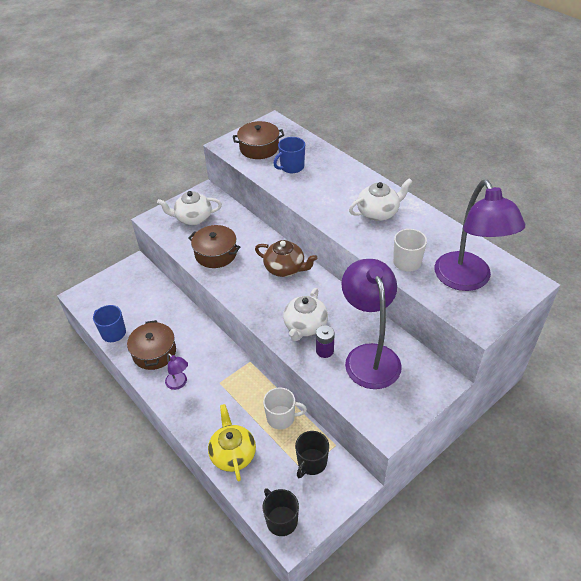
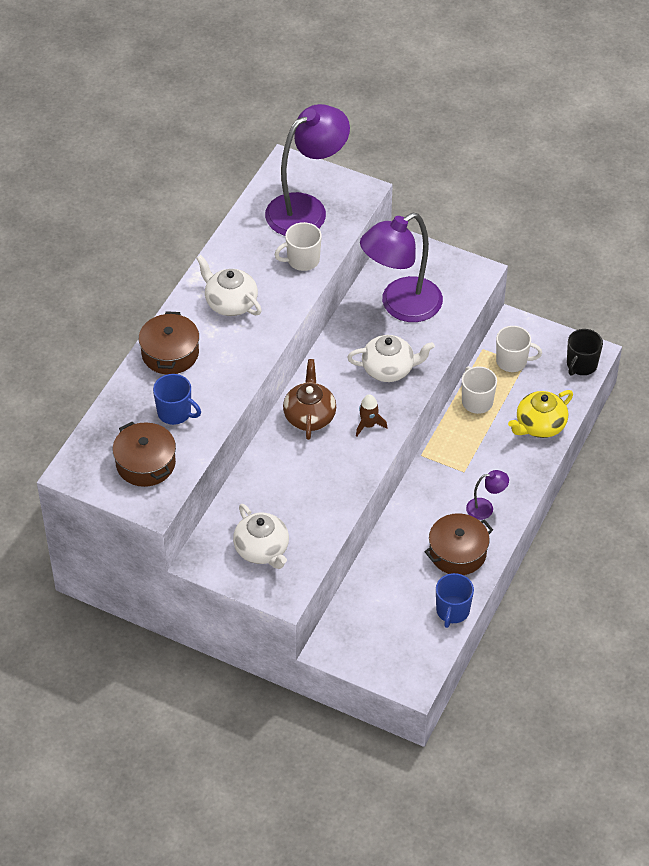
camera: 115 degrees left, 5 degrees up
(179, 383) = (485, 508): purple lamp -> purple lamp turned 60 degrees clockwise
(216, 254) = (318, 495): brown pot -> brown pot (170, 353)
(258, 297) = (368, 425): none -> brown rocket
(311, 463) = (512, 361): black mug -> white mug
(324, 351) = (413, 343): purple battery -> none

